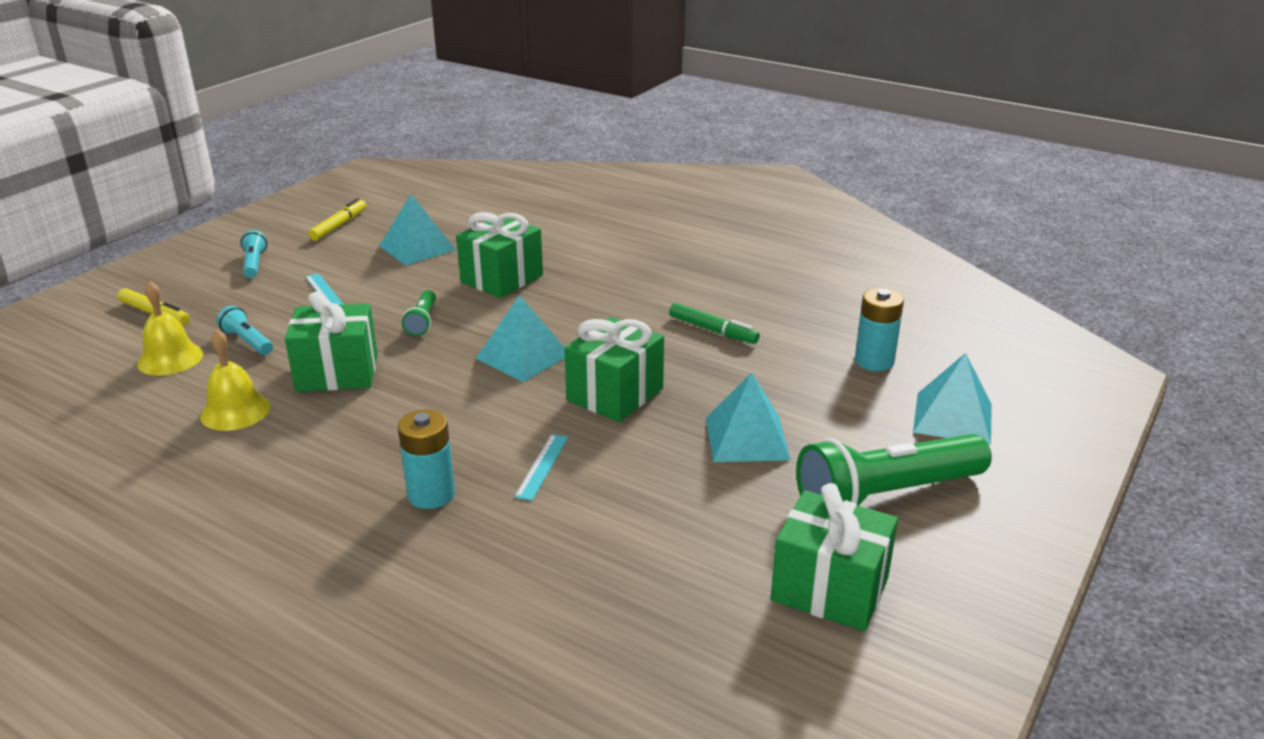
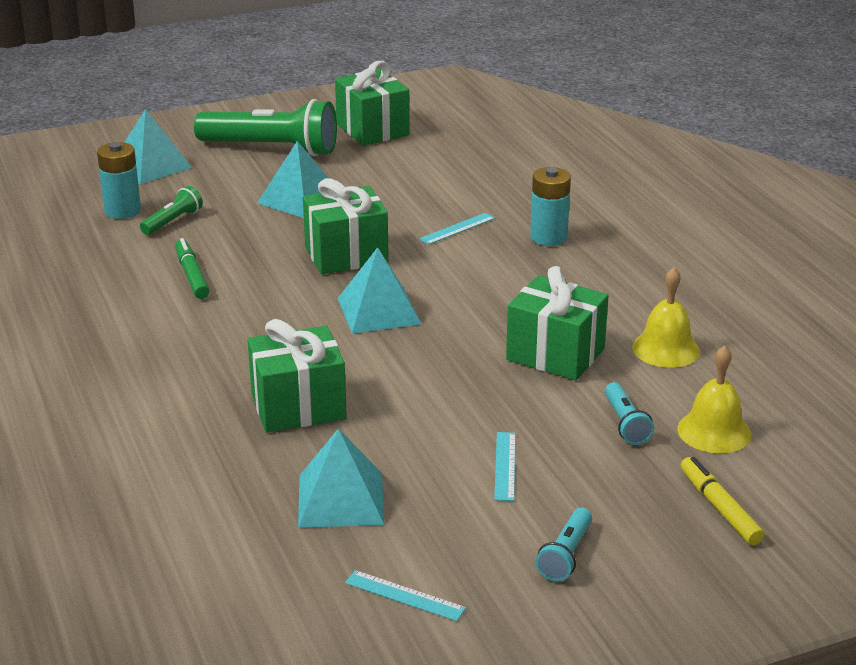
camera: 145 degrees left, 0 degrees up
(339, 226) = (404, 596): yellow marker -> turquoise ruler
(422, 321) = (432, 382): green flashlight -> green flashlight (173, 221)

